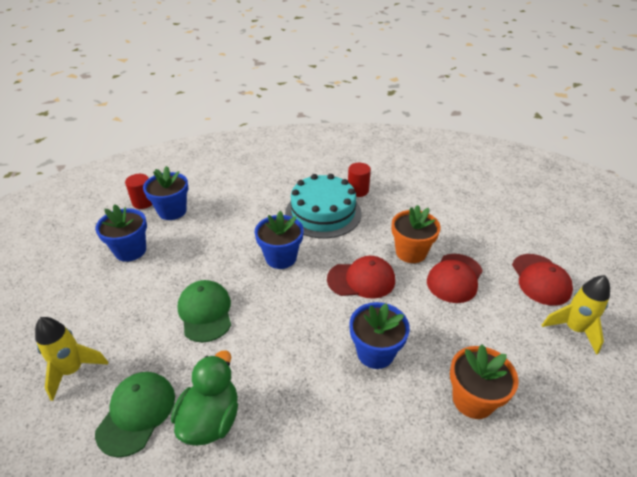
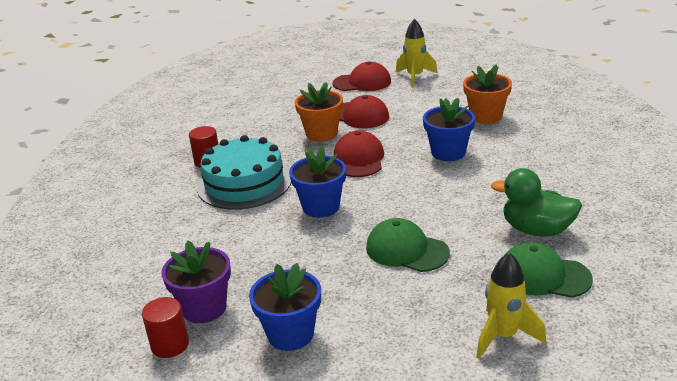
camera: 85 degrees left, 10 degrees down
(172, 211) = (204, 308): blue flower pot -> purple flower pot
(205, 312) = (406, 250): green cap -> green cap turned 45 degrees clockwise

